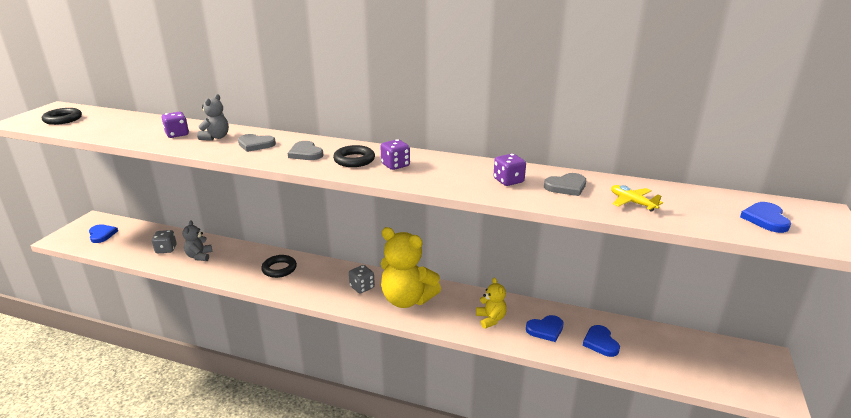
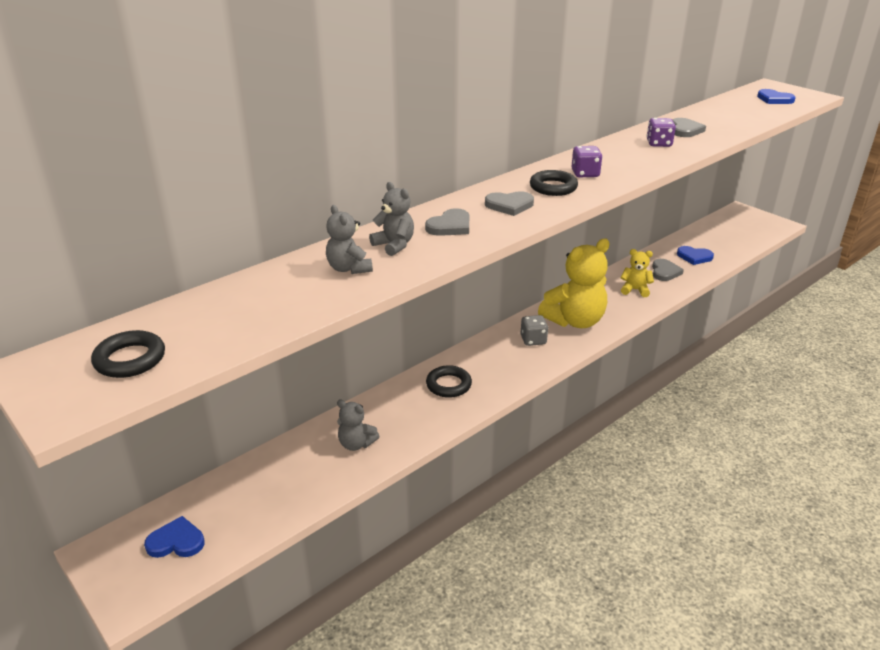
camera: 60 degrees left, 5 degrees up
(166, 249) = (304, 473): grey dice -> none
(177, 134) = (349, 268): purple dice -> grey teddy bear
(545, 329) = (665, 272): blue heart -> grey heart
(632, 202) = (727, 121): yellow plane -> none

